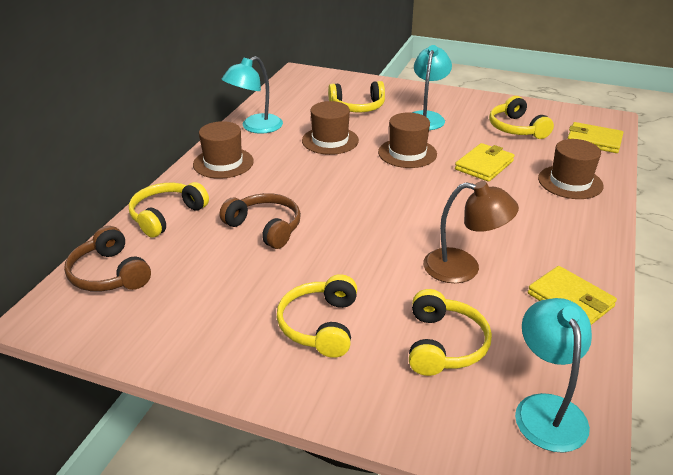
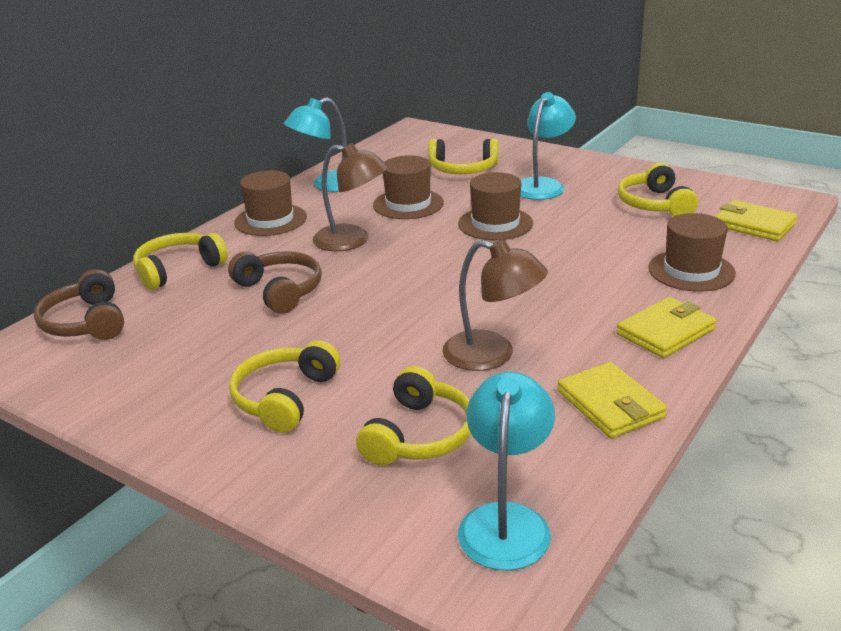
camera: 15 degrees right, 5 degrees down
(301, 177) = (352, 241): none -> brown lamp
(484, 165) = (586, 243): yellow wallet -> yellow wallet (665, 332)

